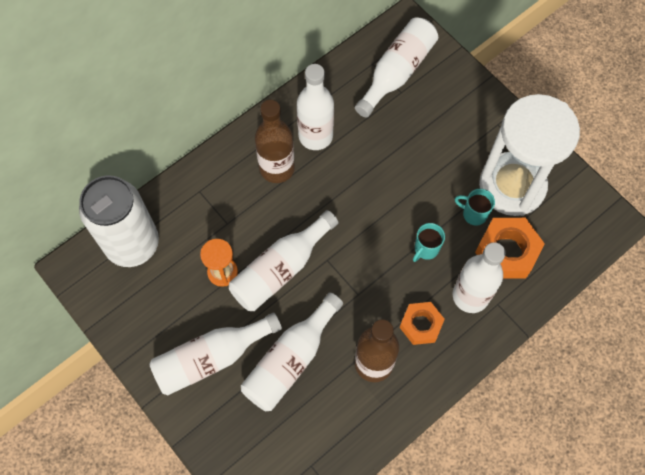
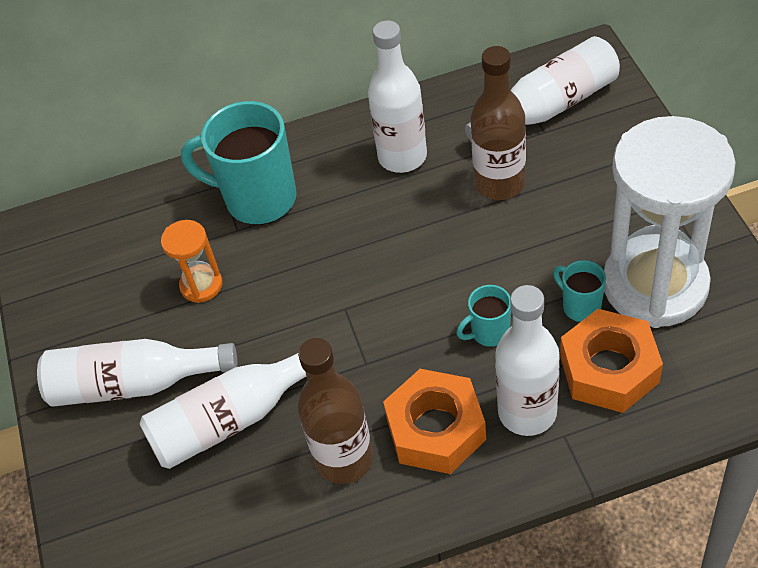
camera: 30 degrees right, 15 degrees down
(132, 244) = (110, 223): white can -> none
(230, 195) = (258, 199): none -> turquoise mug
(277, 168) = (333, 182): brown bottle -> brown bottle (499, 183)
(281, 269) = (278, 302): white bottle -> none
(421, 325) = (436, 429): orange nut -> orange nut, size x1.52

